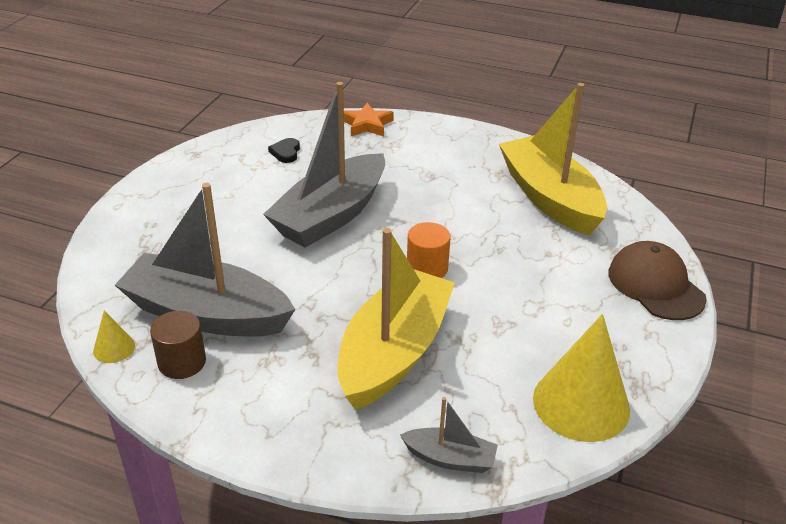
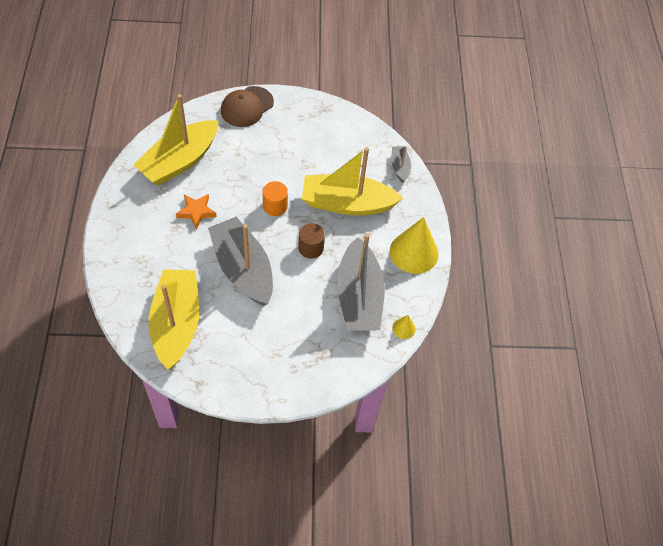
camera: 115 degrees left, 20 degrees up
(182, 362) = (397, 292): brown cylinder -> brown cylinder (311, 248)
(286, 152) = (176, 323): black heart -> yellow boat
(331, 215) = (243, 269): grey boat -> grey boat turned 135 degrees counterclockwise
(367, 125) = (118, 284): orange star -> orange star (196, 212)
(581, 403) = (345, 127): yellow cone -> yellow cone (414, 252)

